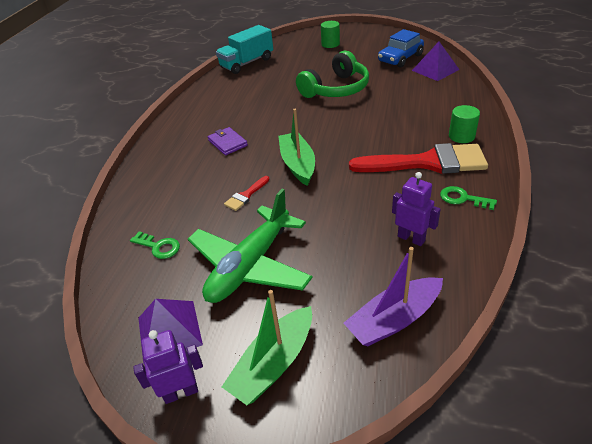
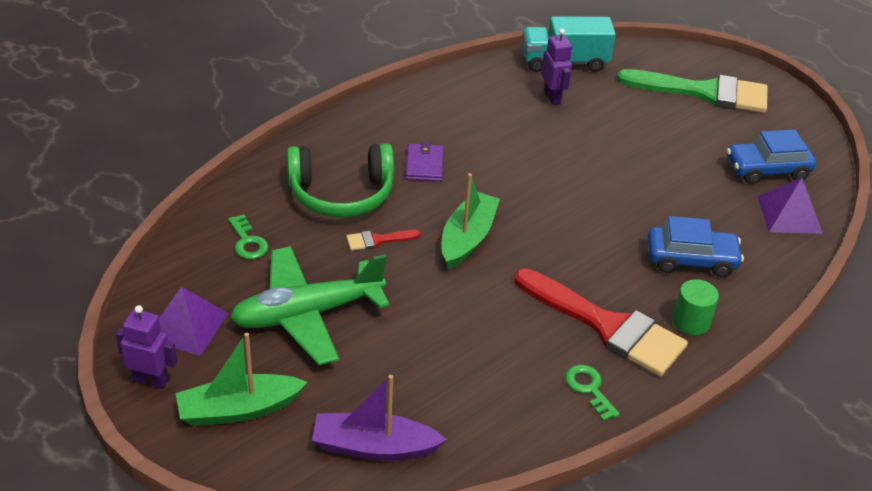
camera: 30 degrees right, 0 degrees up
(330, 44) = (704, 92): green cylinder -> green brush
(336, 89) = (626, 167): green headphones -> green headphones (341, 194)
(411, 238) = (482, 391): purple robot -> purple robot (552, 97)
(421, 110) = (691, 260): none -> blue car

